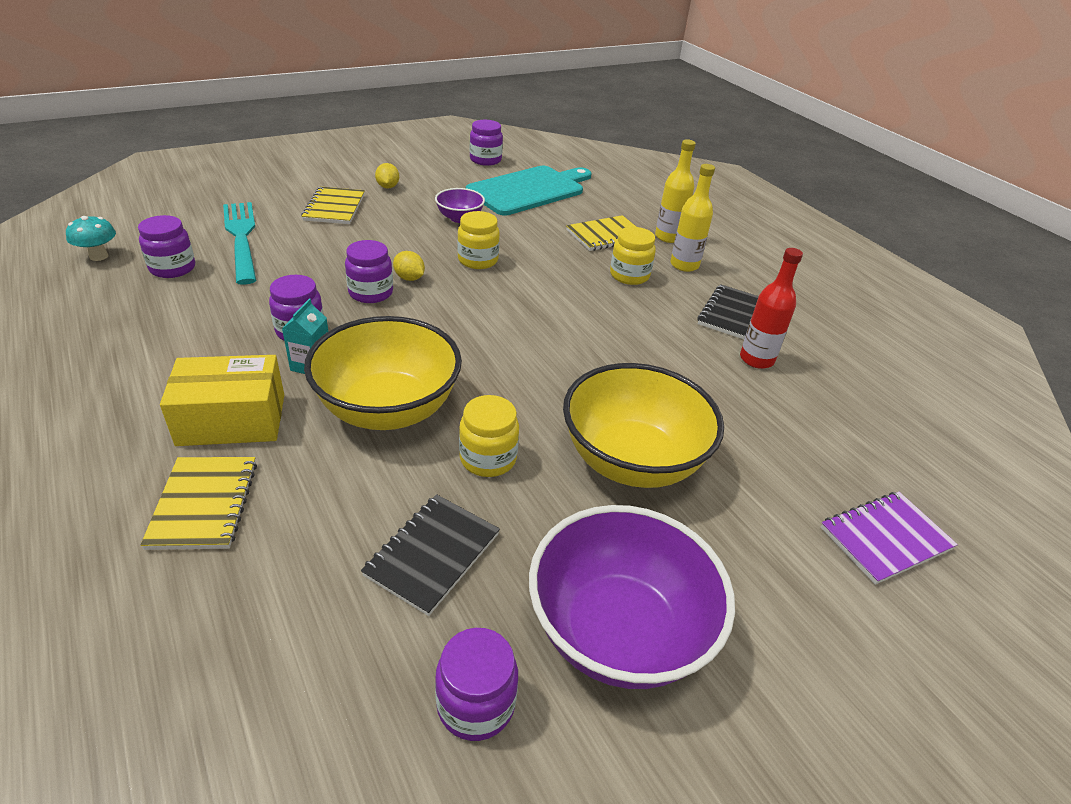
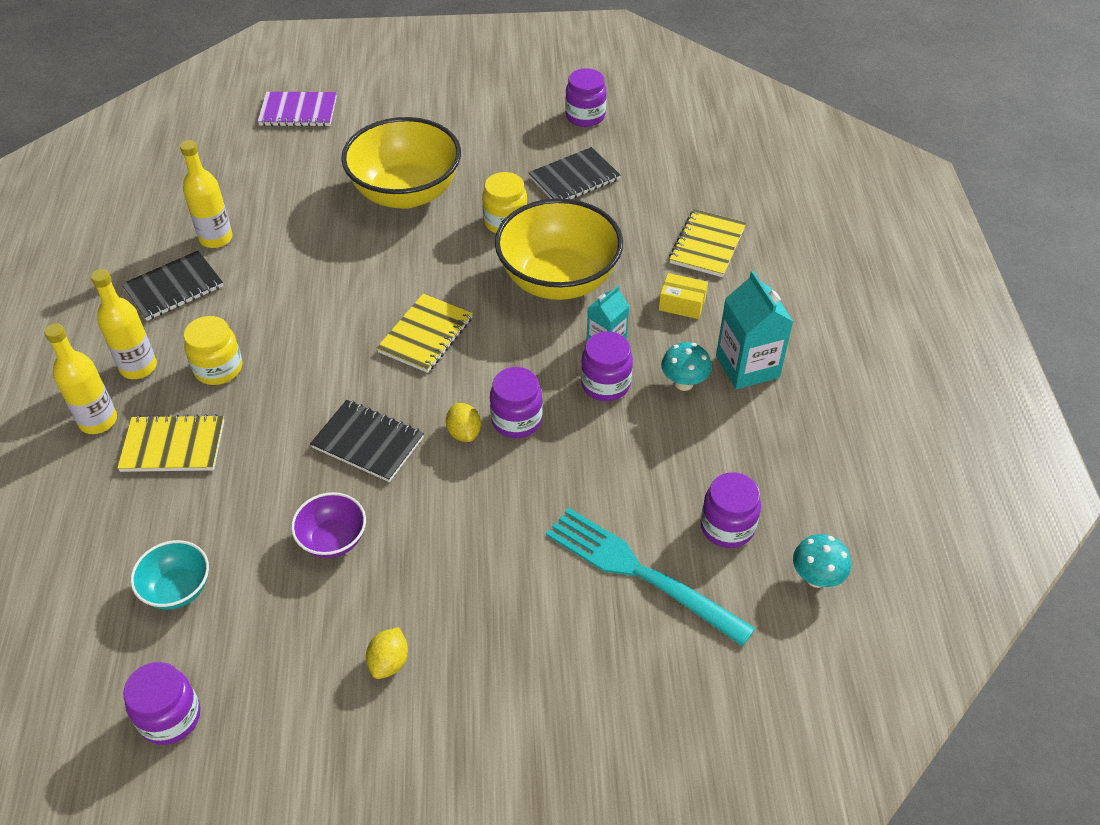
camera: 150 degrees left, 10 degrees up
(149, 376) = (747, 366): none -> turquoise carton
(220, 348) = (683, 383): none -> turquoise mushroom
(232, 419) = (682, 304): yellow box -> yellow box, size x0.53
(241, 238) = (639, 573): turquoise fork -> turquoise fork turned 120 degrees clockwise
(334, 208) = (494, 618): yellow notebook -> yellow notebook (426, 335)
(478, 260) = (368, 442): yellow jar -> black notebook
(529, 190) = (178, 589): turquoise cutting board -> turquoise bowl
(618, 631) = (495, 120): purple bowl -> none
(756, 359) = (216, 238): red bottle -> yellow bottle

